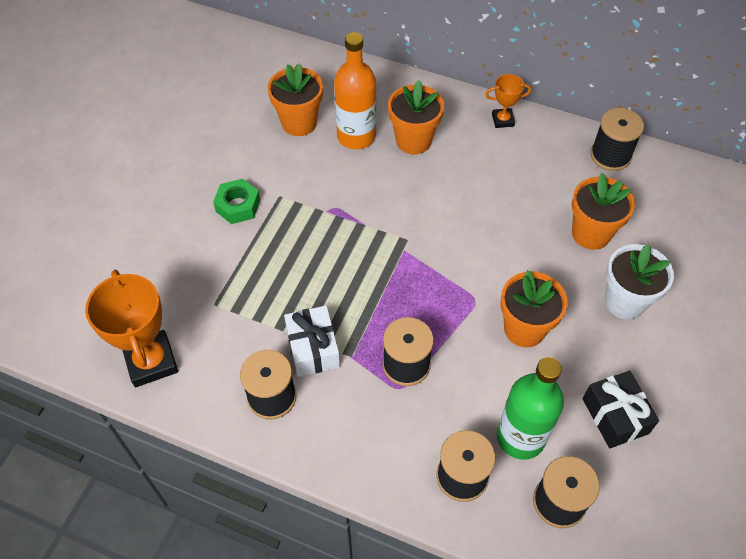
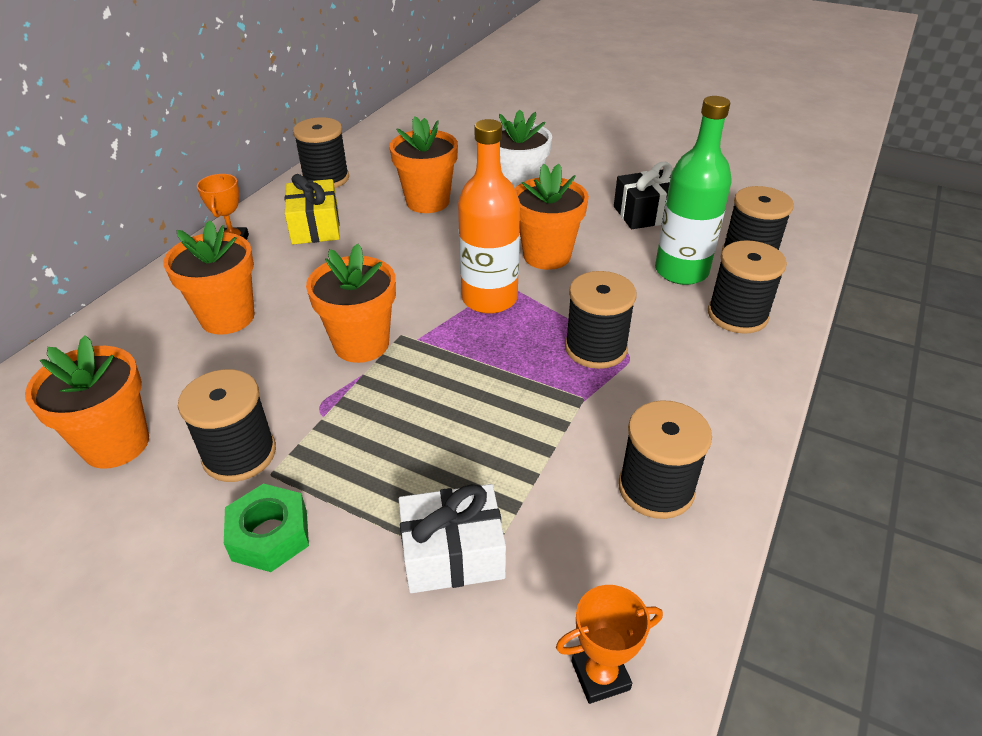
camera: 85 degrees left, 15 degrees down
(151, 361) = (600, 675): orange trophy -> orange trophy, size x0.52
(293, 178) = (239, 454): none -> black spool
(313, 348) = (572, 438): white gift -> white gift (453, 554)
(356, 136) = (187, 375): orange bottle -> orange bottle (489, 298)
(394, 219) = (361, 344): none -> orange flower pot
(534, 164) = (315, 226): none -> yellow gift

